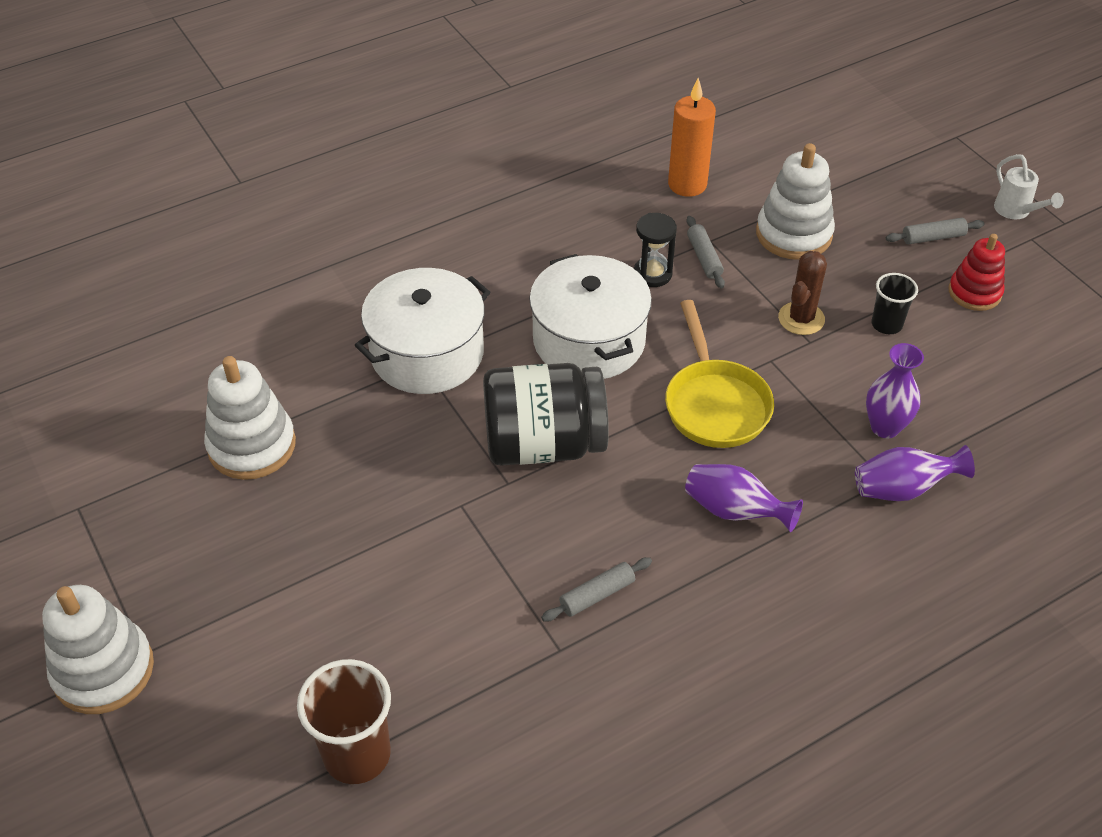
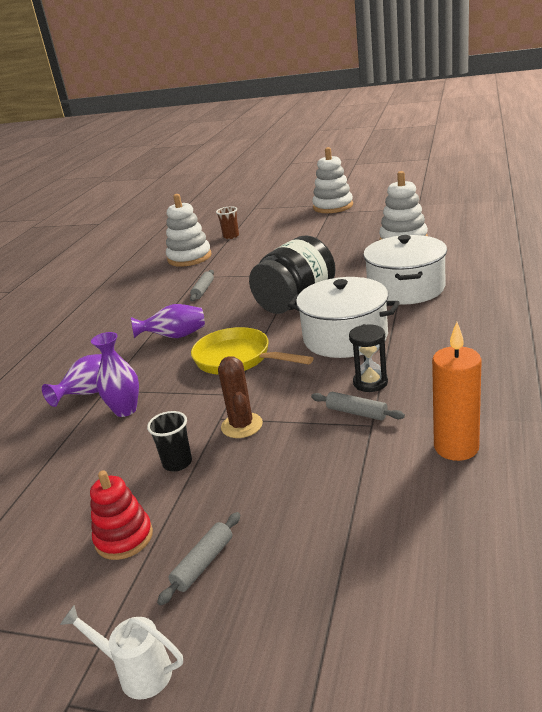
camera: 140 degrees right, 20 degrees down
(357, 754) = (231, 236): brown cup -> brown cup, size x0.60
(793, 234) = (322, 474): white stacking toy -> white stacking toy (189, 258)

